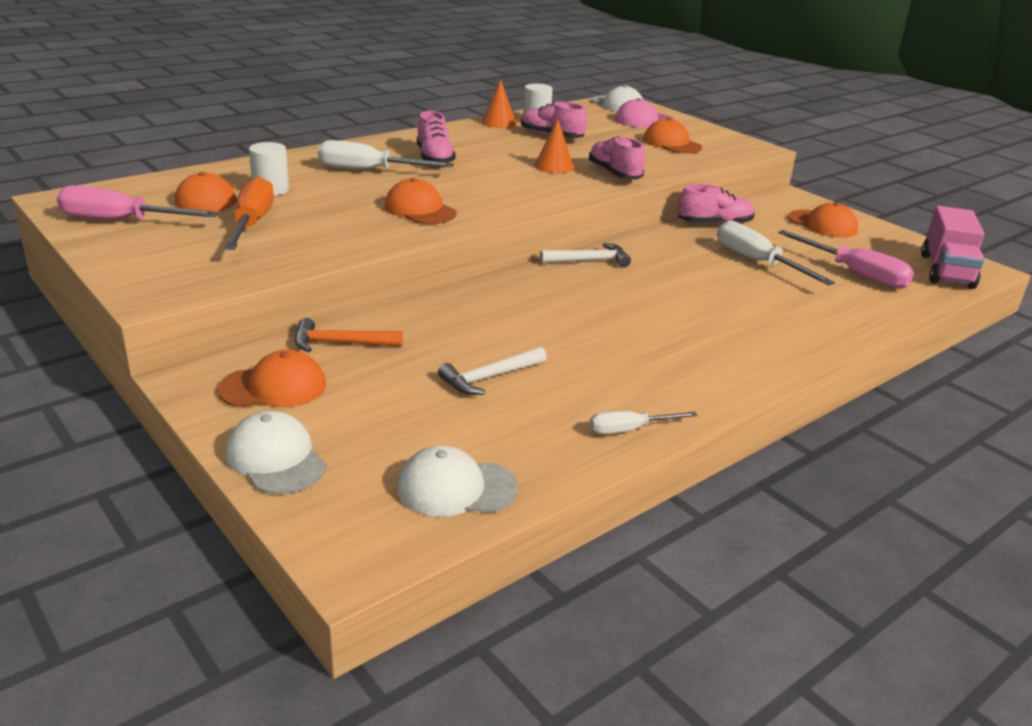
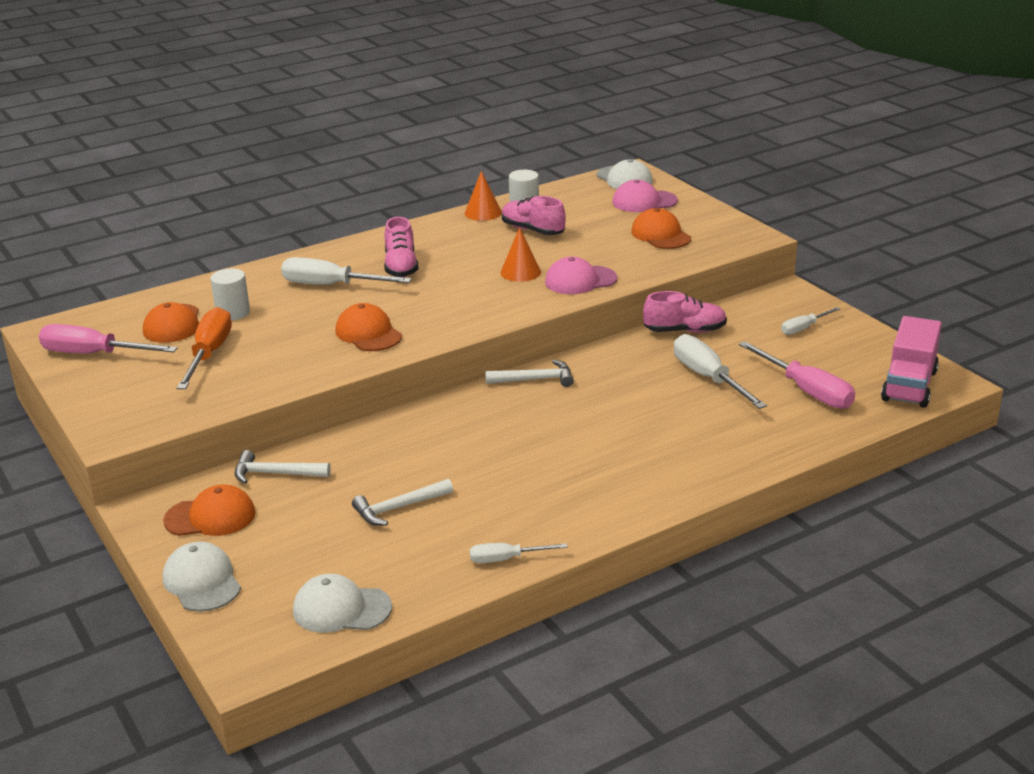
camera: 10 degrees right, 0 degrees up
(341, 343) = (276, 474): orange hammer -> white hammer
(614, 174) = (580, 280): pink shoe -> pink cap
(822, 224) = (804, 328): orange cap -> white screwdriver

